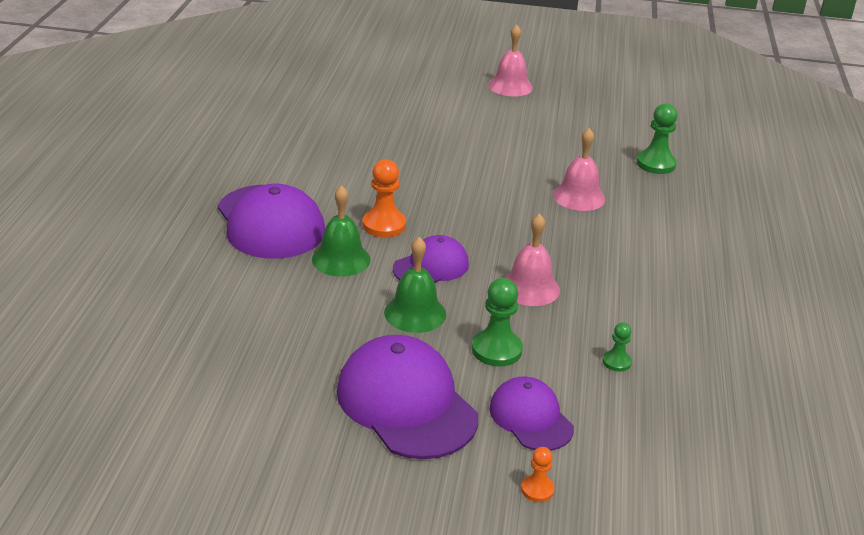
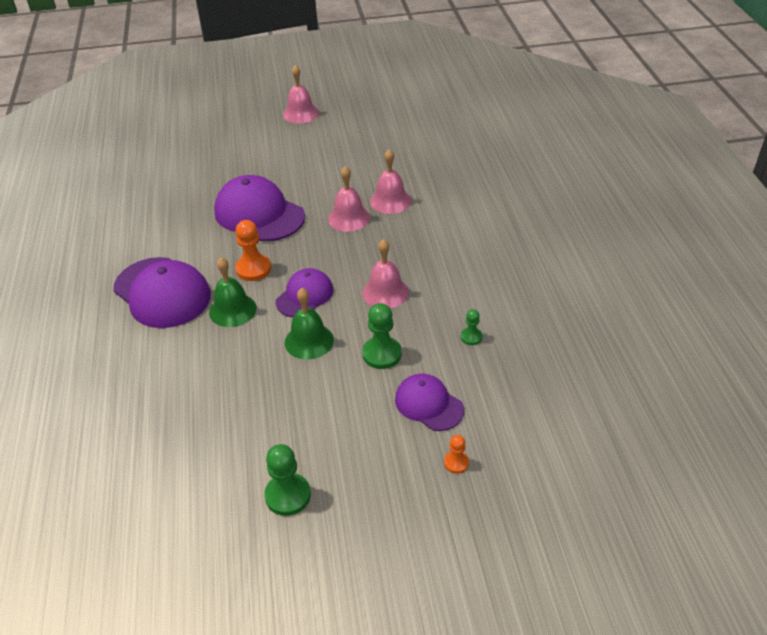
camera: 15 degrees left, 10 degrees up
(406, 403) = (334, 422): purple cap -> purple cap (259, 214)
(520, 202) = (349, 218): none -> pink bell
(656, 164) = (435, 155): green pawn -> green pawn (288, 495)

